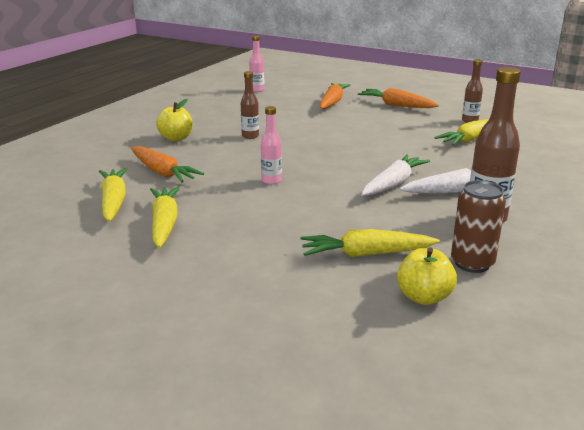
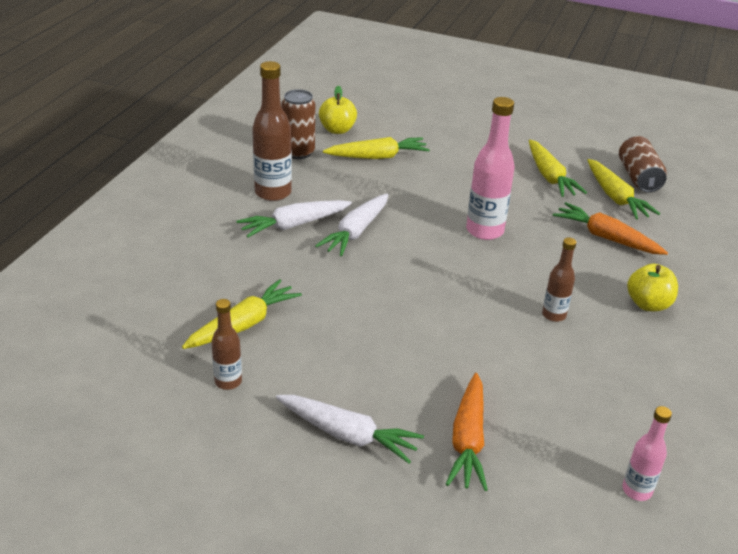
camera: 170 degrees right, 10 degrees up
(61, 219) = (638, 177): none -> brown can
(271, 181) = (484, 231): pink bottle -> pink bottle, size x1.76
(396, 105) = (347, 435): orange carrot -> white carrot

